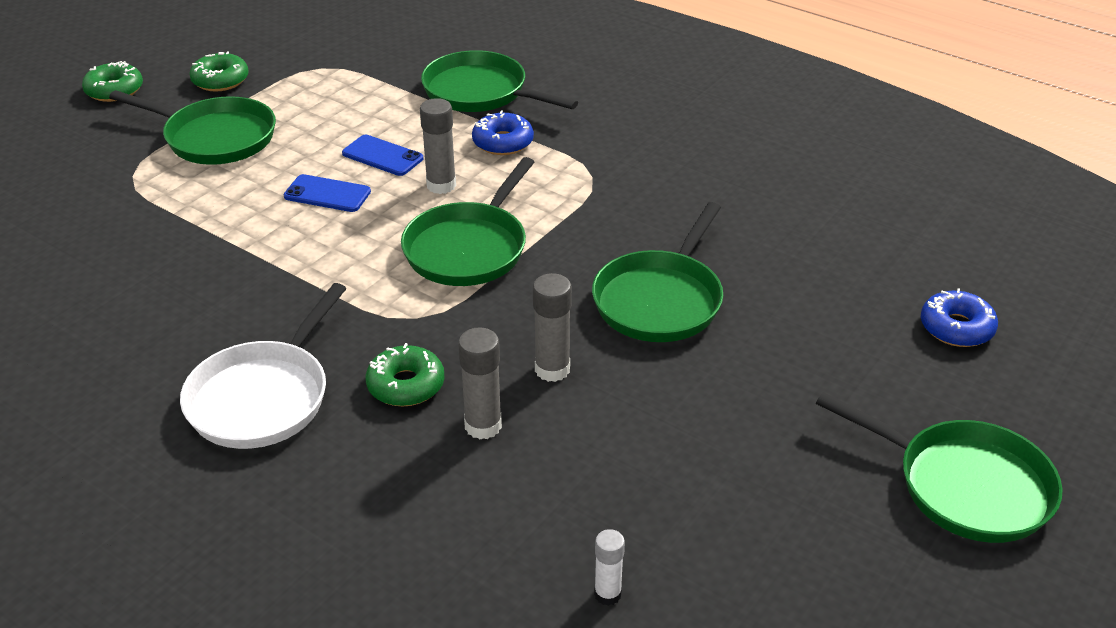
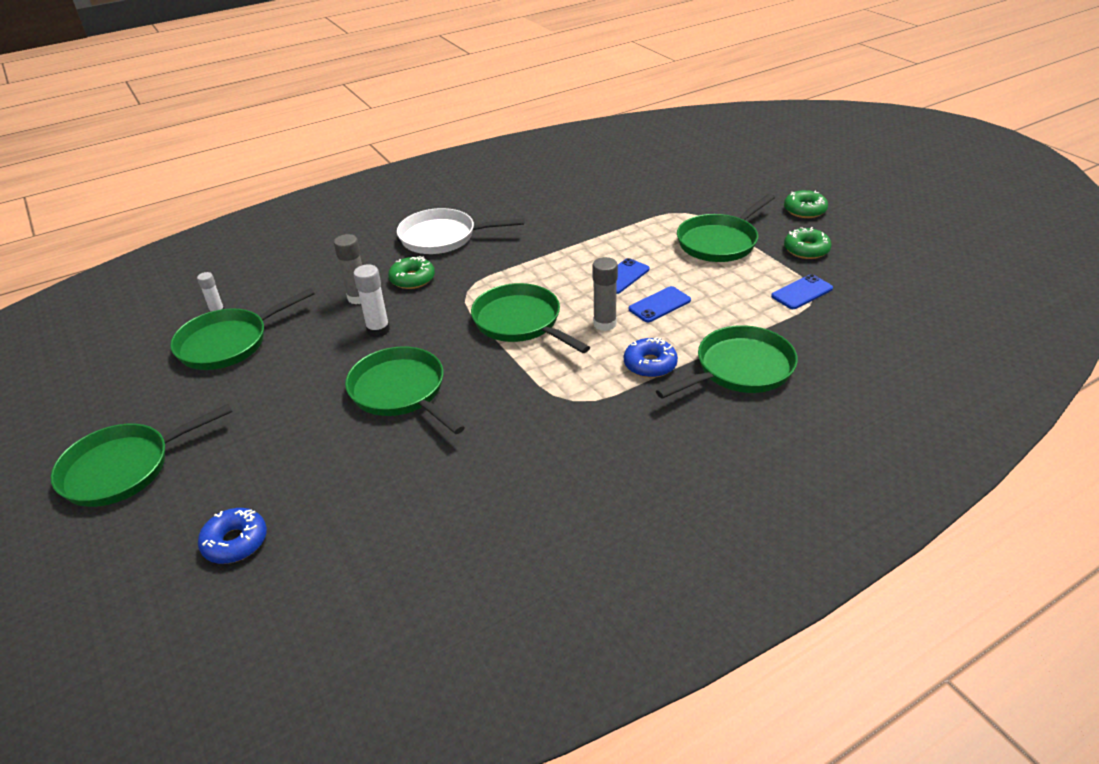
camera: 115 degrees right, 0 degrees up
(263, 397) = (442, 237): white pan -> white pan turned 45 degrees counterclockwise
(319, 74) = (802, 292): none -> blue phone
(552, 369) = (378, 330): grey glue stick -> white glue stick
(674, 527) = (228, 343): none -> green pan

